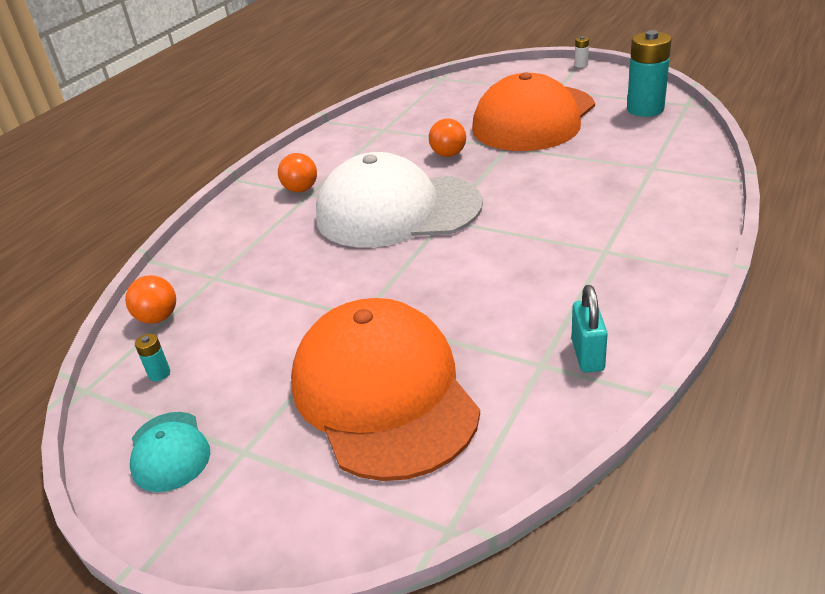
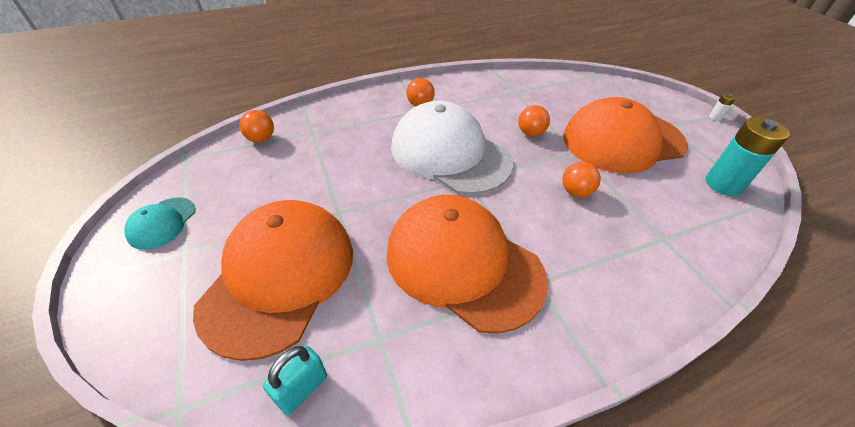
camera: 35 degrees right, 10 degrees up
(159, 374) = (219, 173): turquoise battery -> none
(532, 276) = (463, 264): none -> orange cap
(548, 175) = (576, 192): none -> orange ball
(587, 355) = (415, 359): turquoise padlock -> turquoise padlock (302, 389)

